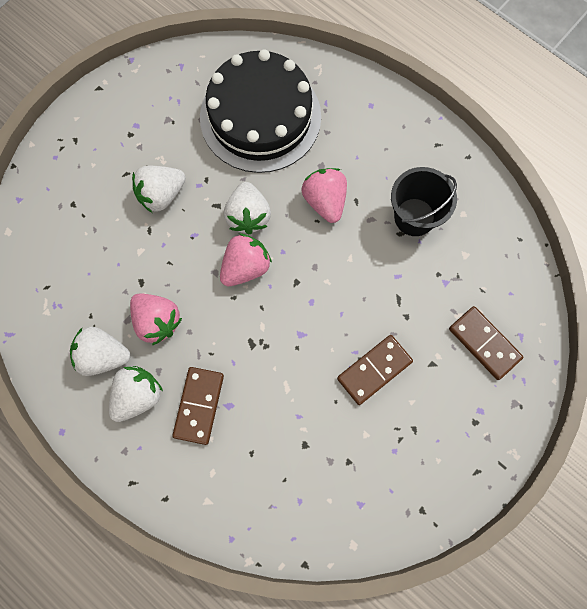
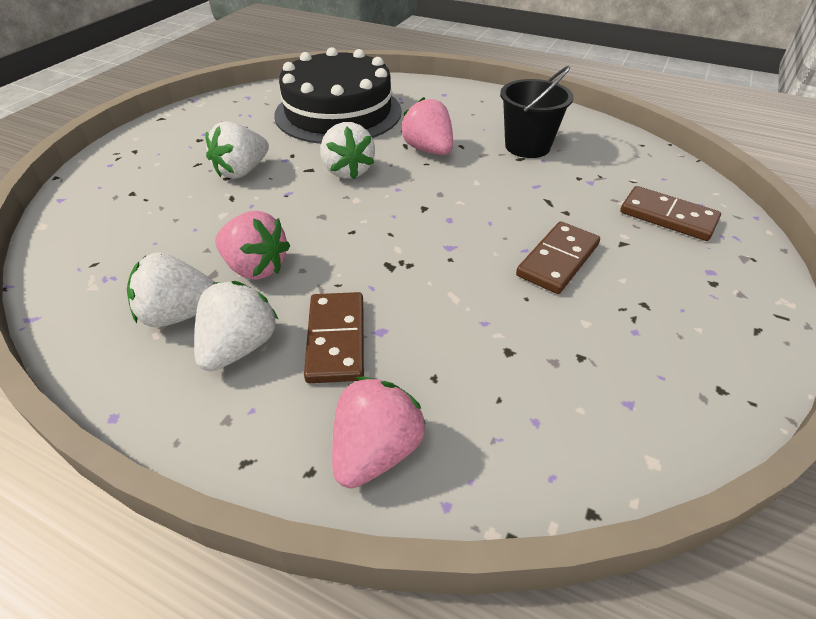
camera: 15 degrees left, 30 degrees down
(245, 267) = (358, 206): pink strawberry -> pink strawberry (376, 451)

